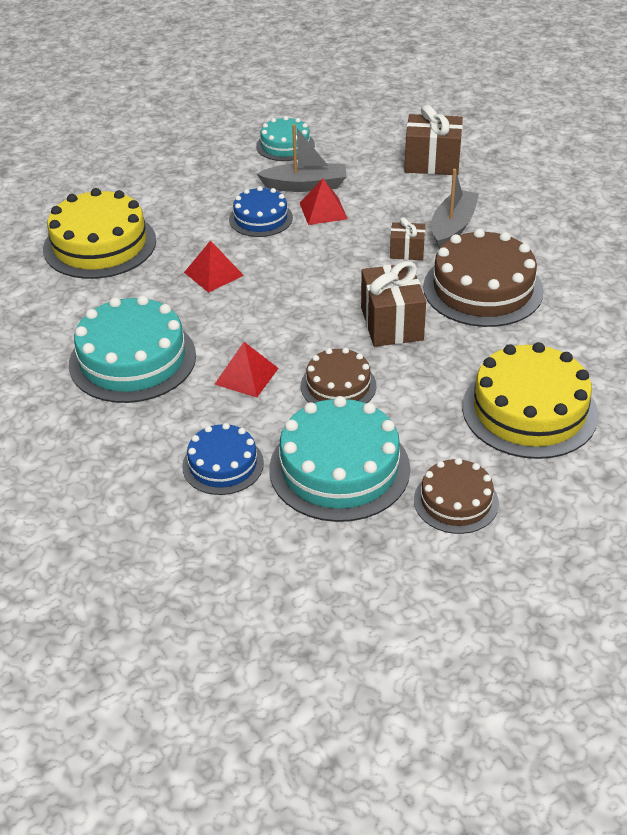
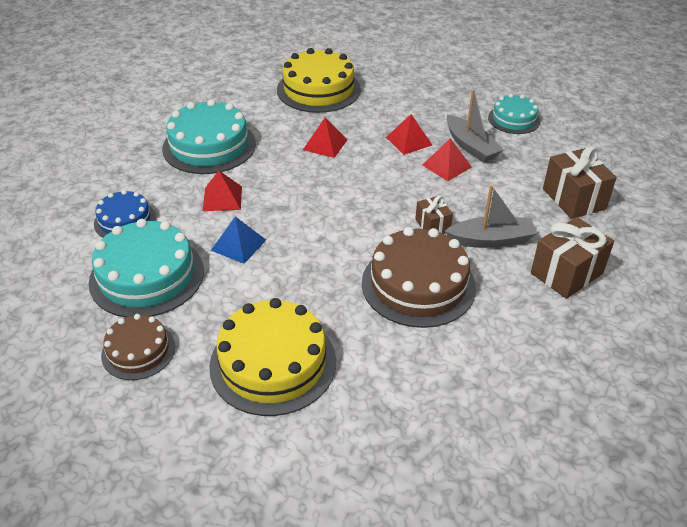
camera: 60 degrees right, 0 degrees up
(260, 218) = (409, 141): blue cake -> red pyramid
(338, 386) = (238, 245): brown cake -> blue pyramid
(391, 324) = (331, 248): brown gift -> brown gift (566, 273)

